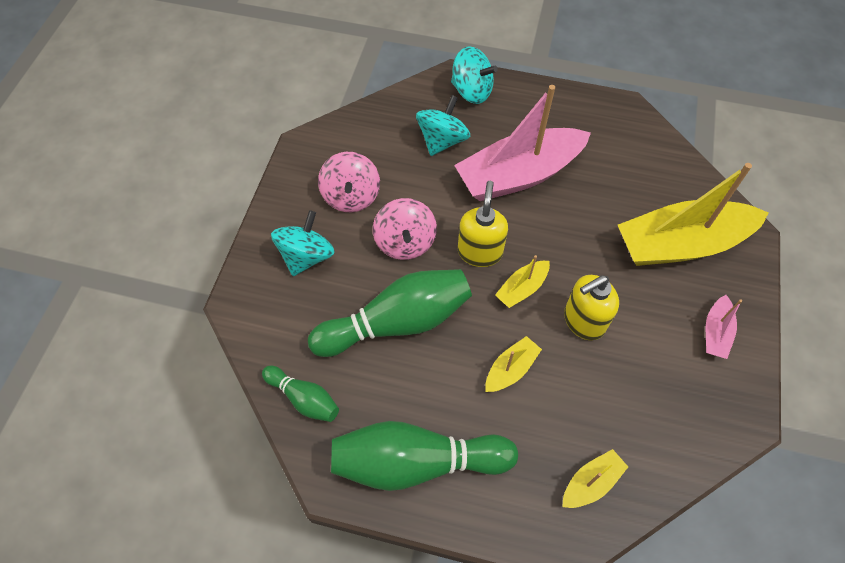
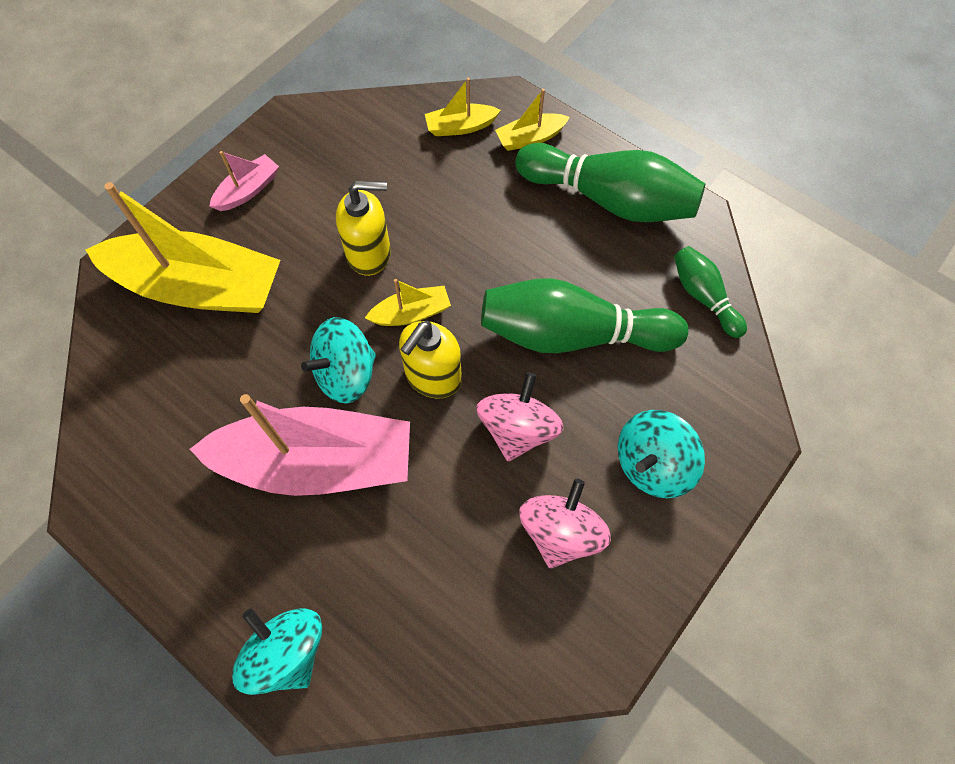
camera: 155 degrees left, 5 degrees up
(442, 140) = (387, 571): turquoise spinning top -> turquoise spinning top (346, 374)
(510, 369) = (475, 239): yellow boat -> yellow boat (530, 138)

